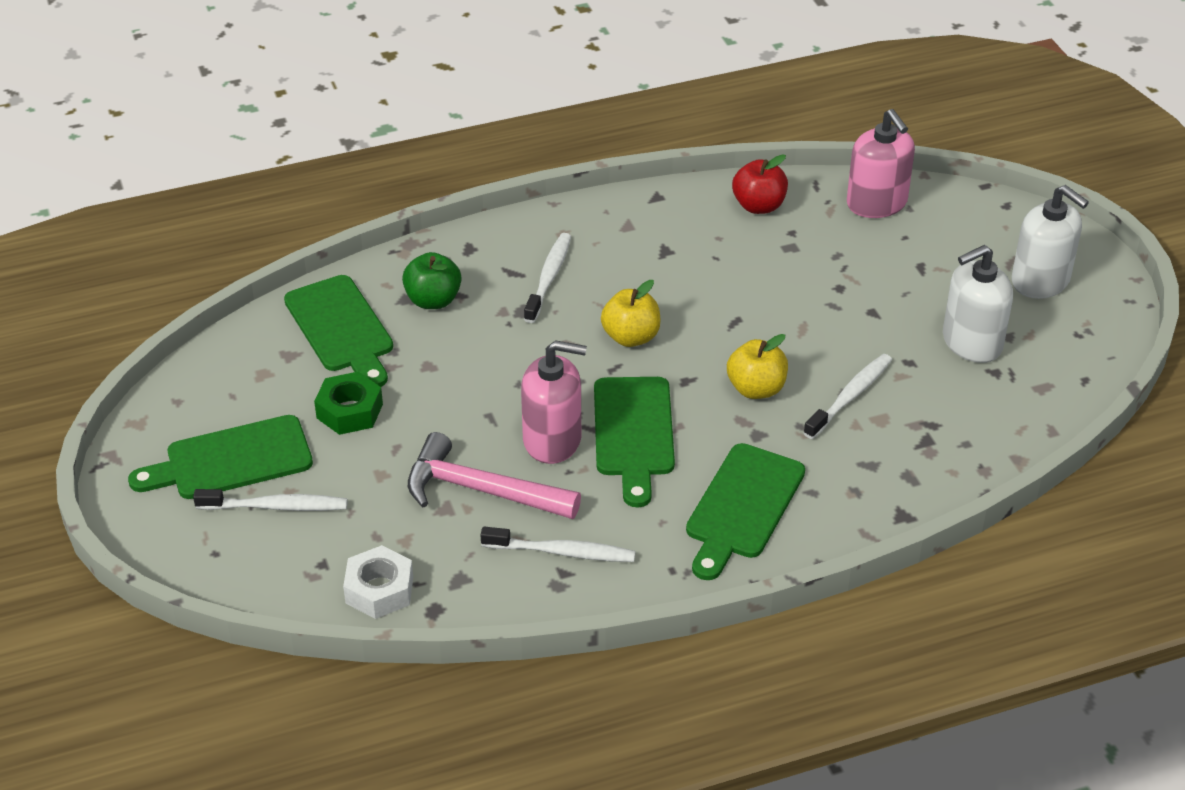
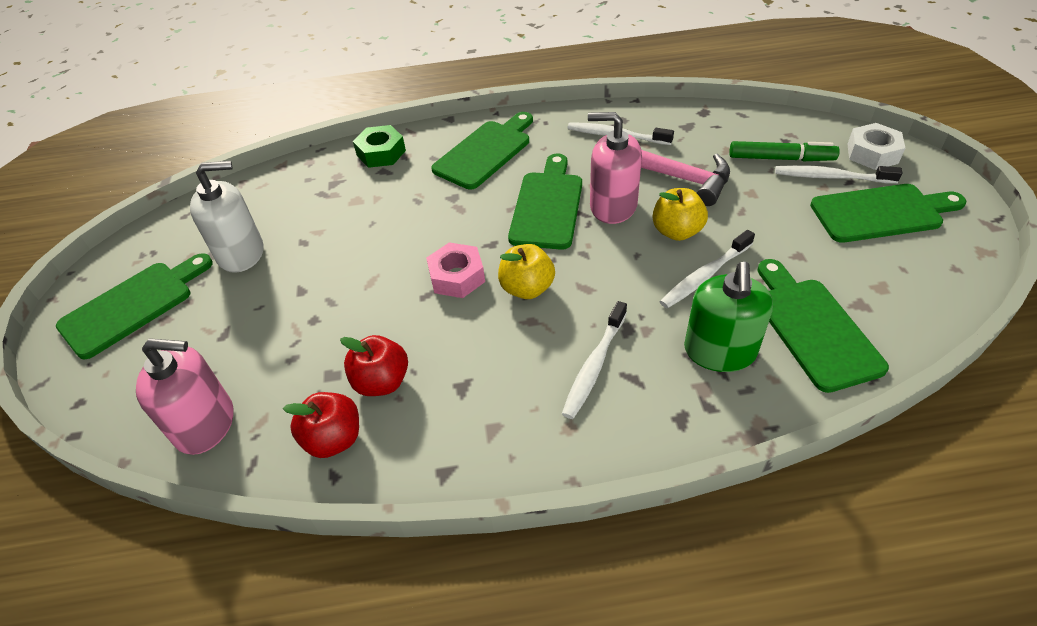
camera: 165 degrees left, 5 degrees up
(334, 531) = (781, 158): none -> green marker
(349, 411) = (787, 244): green nut -> green nut (381, 153)
(379, 590) = (742, 124): white nut -> white nut (872, 153)
(433, 300) = (719, 351): green apple -> green soap dispenser
(710, 341) = (457, 277): none -> pink nut
(740, 246) = (382, 382): none -> red apple
(756, 389) = (437, 231): yellow apple -> yellow apple (677, 231)
(850, 396) = (368, 218): white toothbrush -> white toothbrush (705, 276)
(877, 203) = (205, 424): pink soap dispenser -> pink soap dispenser turned 105 degrees clockwise
(1040, 281) = (133, 305): white soap dispenser -> green cutting board

